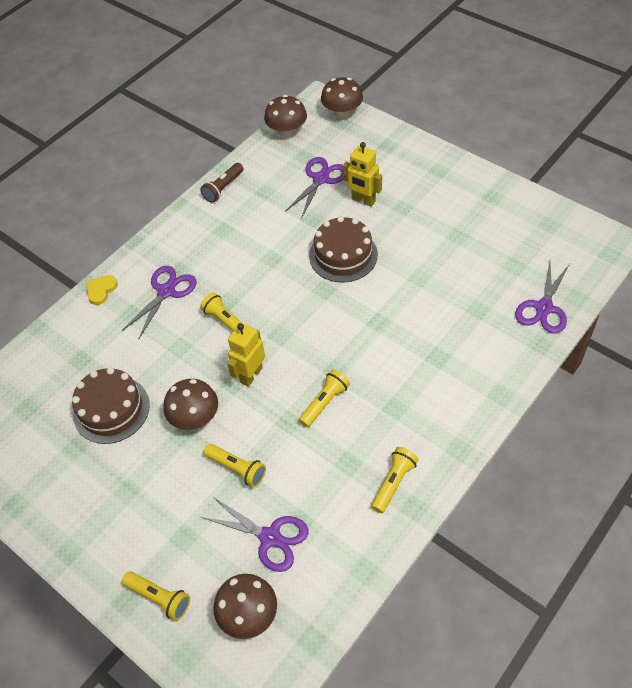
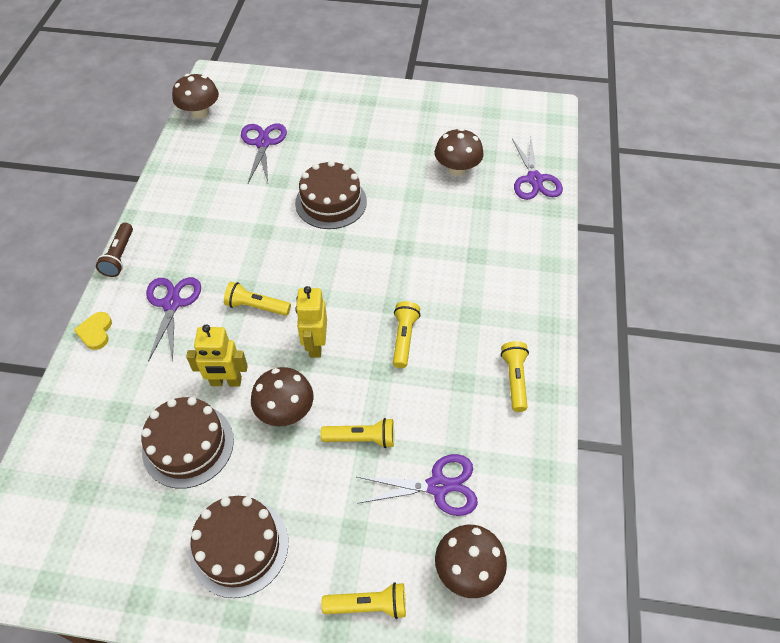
camera: 35 degrees left, 0 degrees up
(99, 504) = (239, 547): none -> brown cake
(223, 188) = (168, 185): brown flashlight -> brown flashlight (119, 256)
(342, 112) = (244, 79): brown mushroom -> brown mushroom (457, 169)
(363, 200) = (317, 148): yellow robot -> yellow robot (226, 382)

